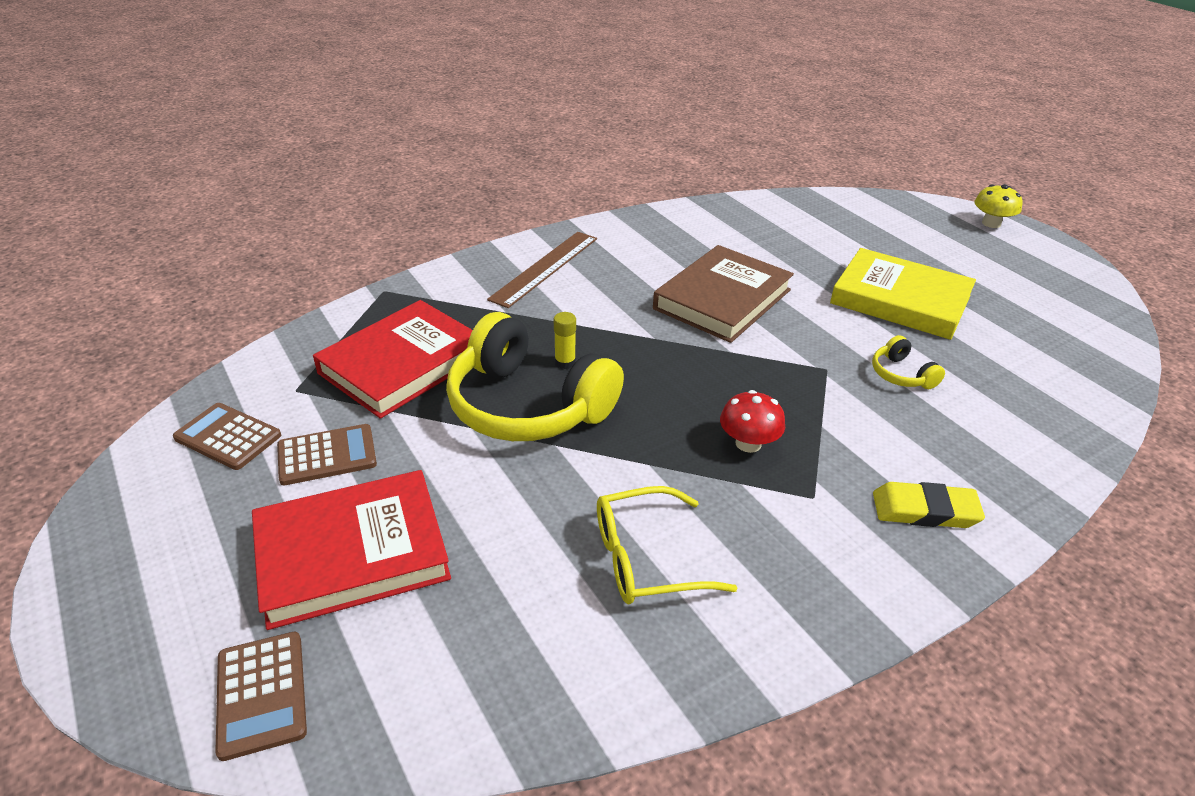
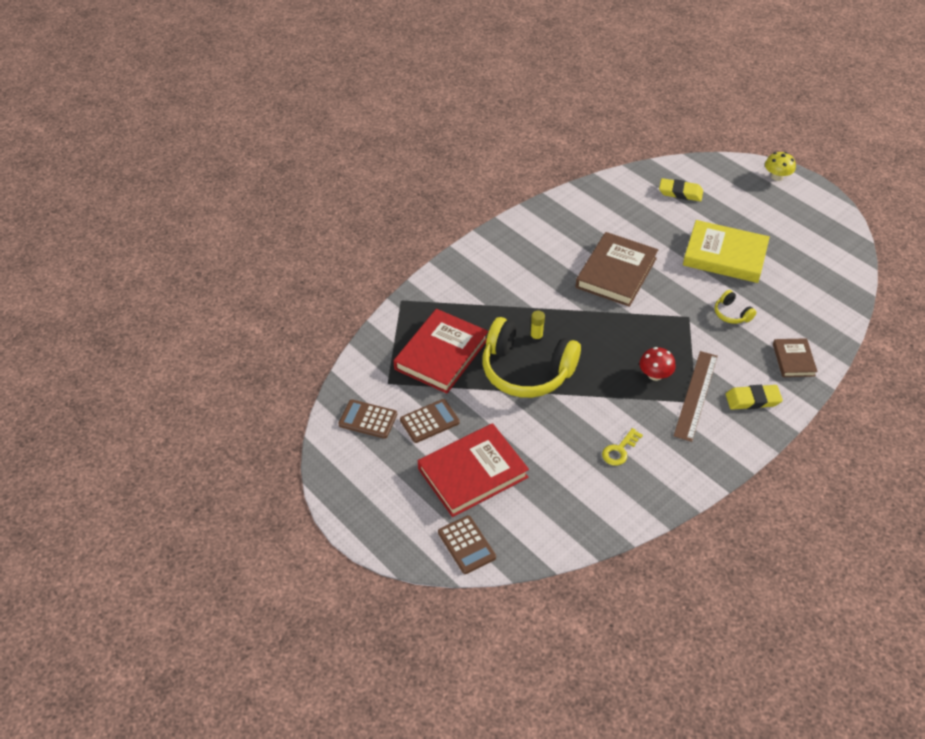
camera: 10 degrees left, 10 degrees up
(545, 268) = (496, 264): brown ruler -> brown ruler (696, 395)
(646, 558) = (619, 450): yellow glasses -> yellow key
(843, 224) = (680, 192): none -> yellow eraser
(1008, 457) = (793, 360): none -> brown book

